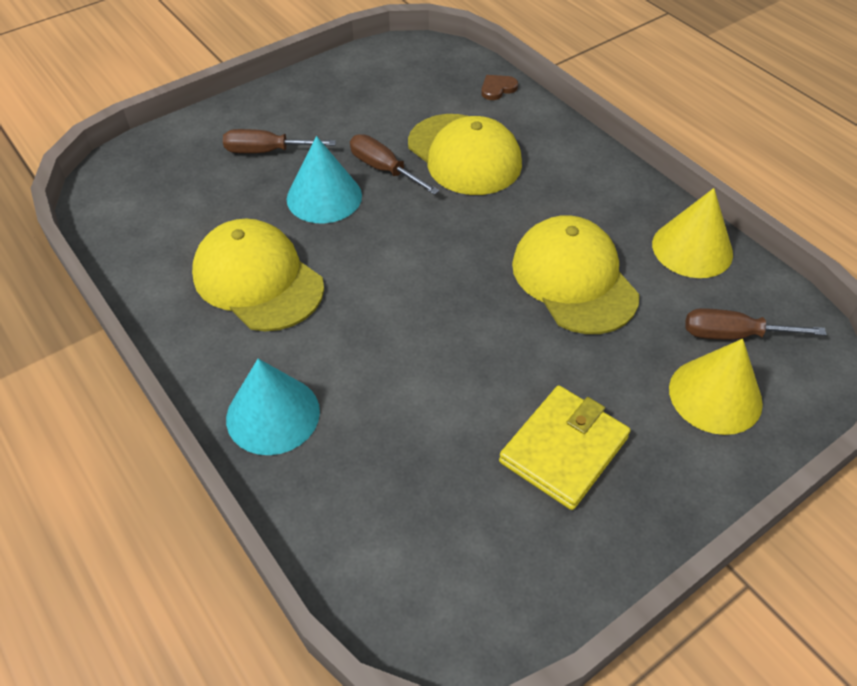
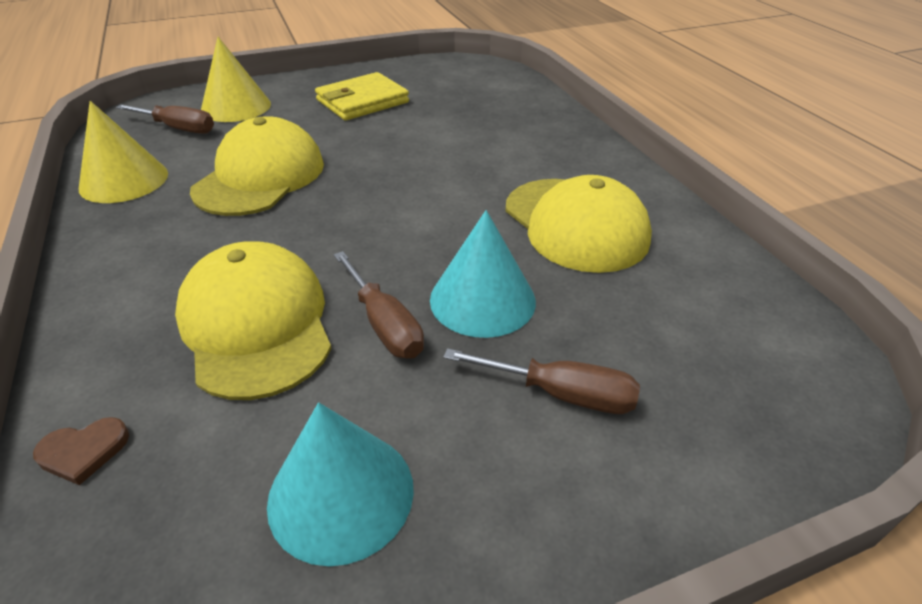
camera: 165 degrees left, 10 degrees down
(273, 414) = (563, 140): turquoise cone -> turquoise cone (341, 494)
(574, 279) = (260, 177): yellow cap -> yellow cap turned 150 degrees counterclockwise

